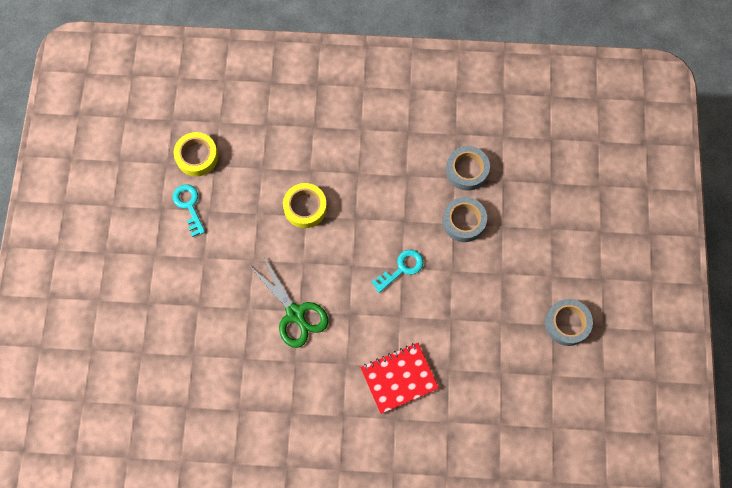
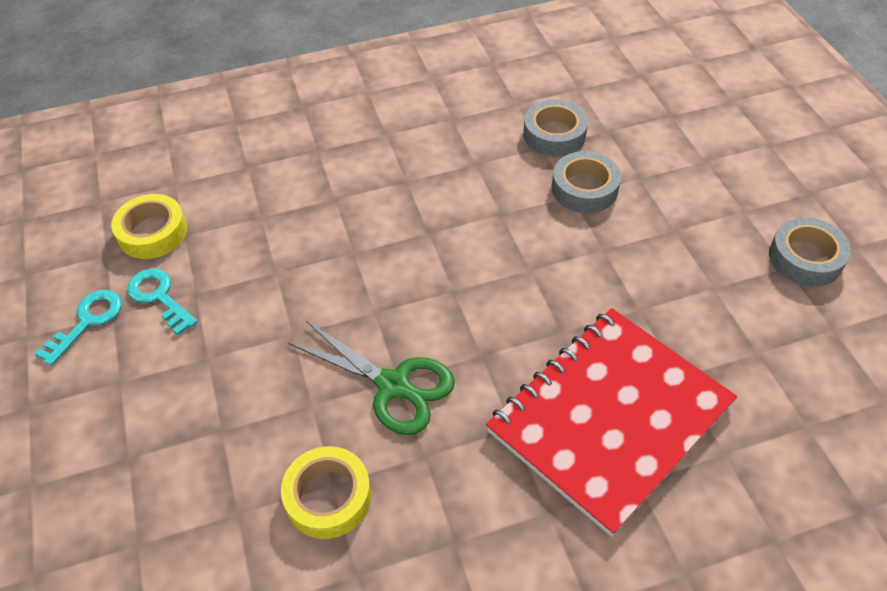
camera: 20 degrees left, 20 degrees down
(305, 207) = (346, 243): yellow tape -> yellow tape (328, 497)
(399, 378) = (609, 418): red notebook -> red notebook, size x1.75
(401, 269) = (529, 271): turquoise key -> turquoise key (87, 322)

